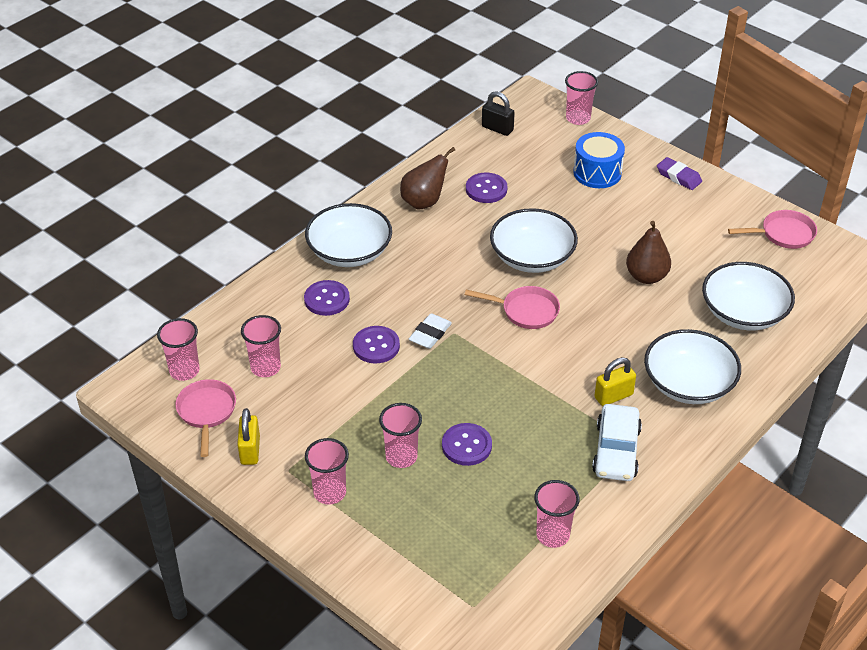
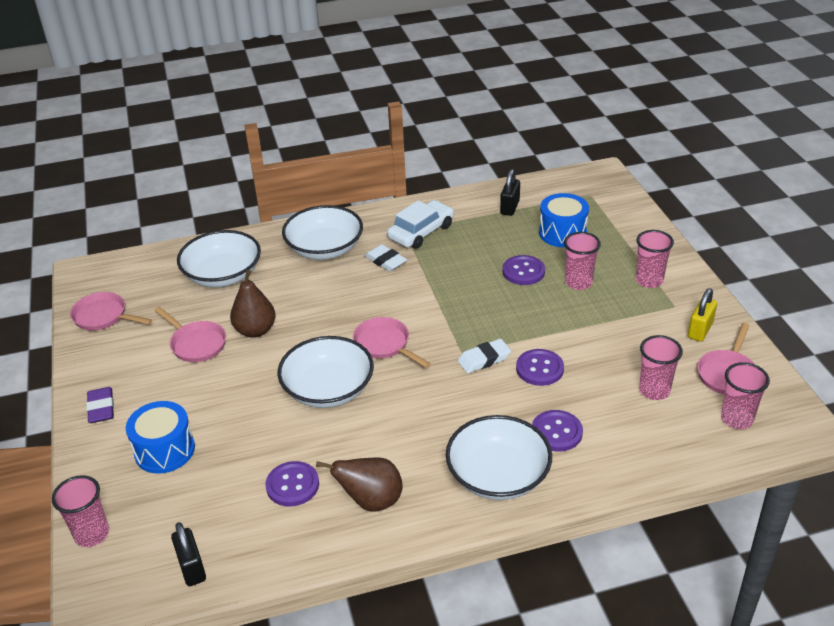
camera: 145 degrees left, 5 degrees down
(463, 521) = (562, 233): none -> blue drum
(553, 535) = (509, 207): pink cup -> black padlock
(613, 396) = (386, 261): yellow padlock -> white eraser
(678, 246) = (196, 344): none -> pink pan

